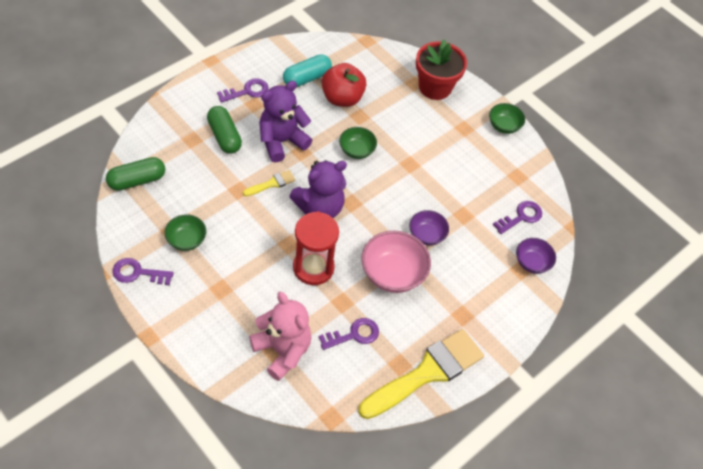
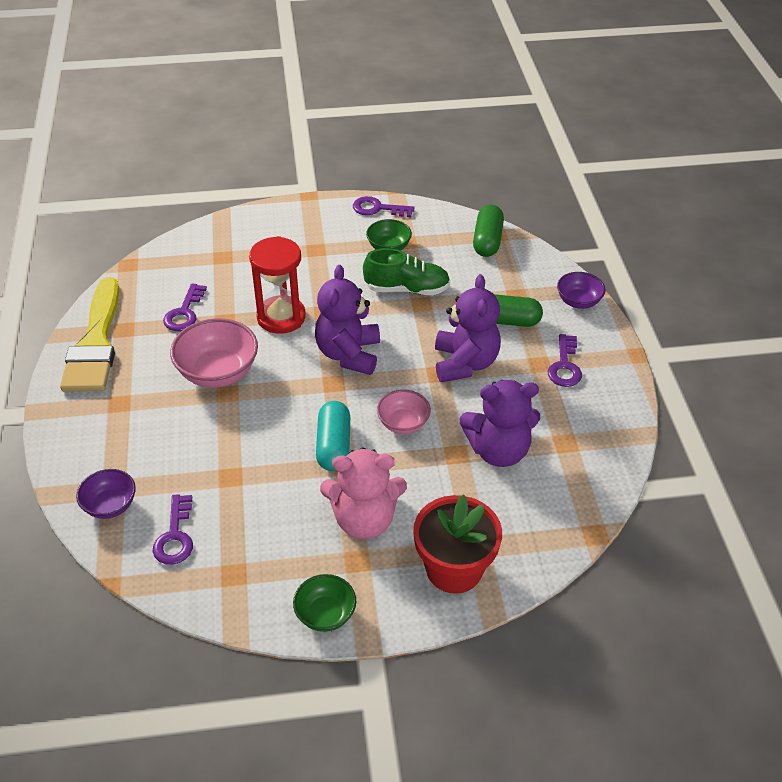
camera: 130 degrees right, 10 degrees down
(138, 273) = (378, 208): purple key -> purple key turned 120 degrees counterclockwise
(229, 205) = (407, 289): none -> green shoe
(272, 183) = (410, 331): yellow brush -> none
(282, 350) = (217, 261): pink teddy bear -> pink teddy bear (364, 520)
(307, 78) = (556, 431): turquoise capsule -> turquoise capsule (333, 445)
(342, 98) = (498, 450): red apple -> purple teddy bear
(356, 150) = (403, 423): green bowl -> pink bowl
(426, 235) = (236, 426): purple bowl -> purple bowl (578, 301)

